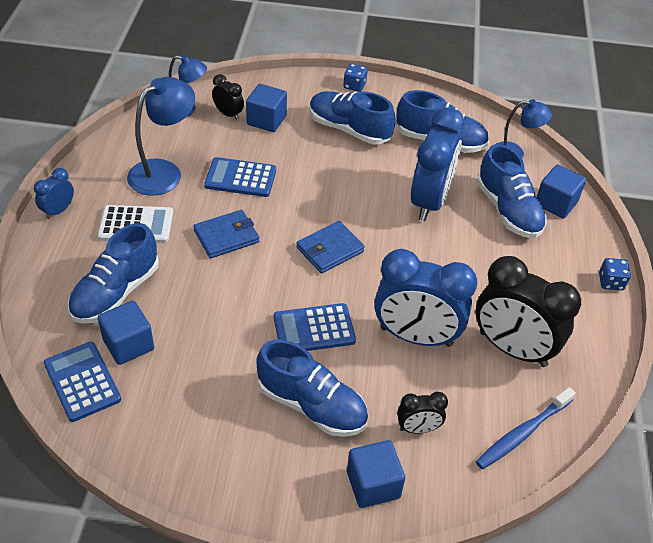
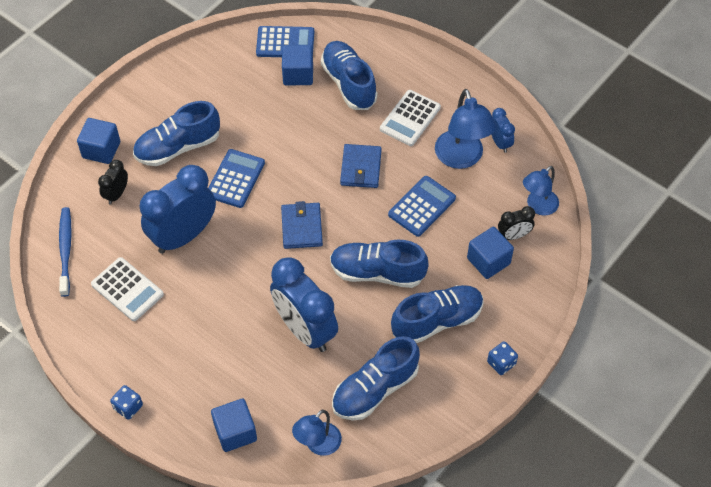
camera: 125 degrees right, 10 degrees up
(58, 211) = (455, 79): blue clock -> blue clock (500, 143)
(508, 210) = (254, 385): blue shoe -> blue shoe (377, 272)
(512, 349) = (127, 289): black clock -> white calculator

